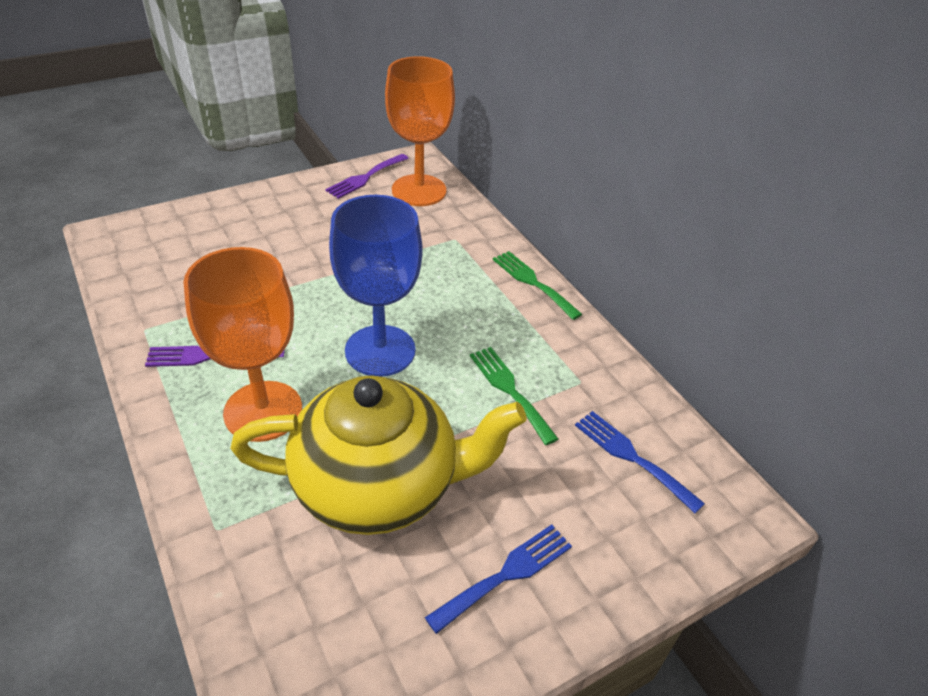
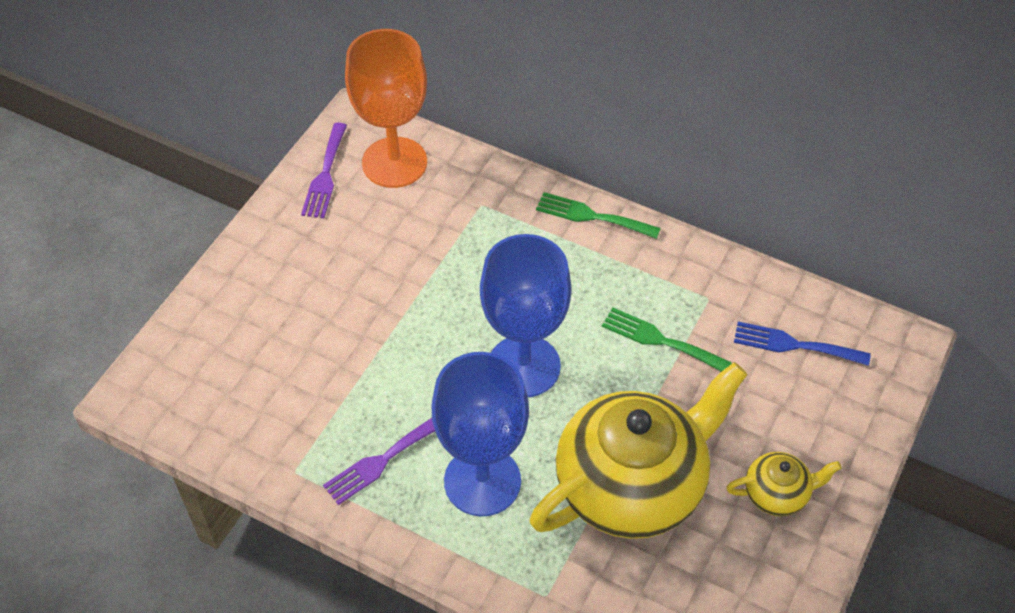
camera: 30 degrees left, 10 degrees up
(263, 411) = (482, 481): orange goblet -> blue goblet
(506, 574) = (777, 494): blue fork -> yellow teapot

